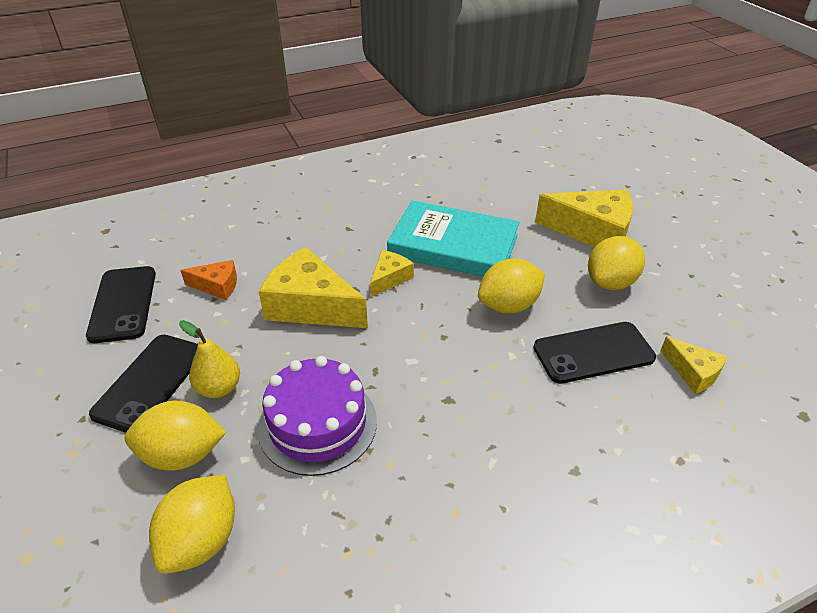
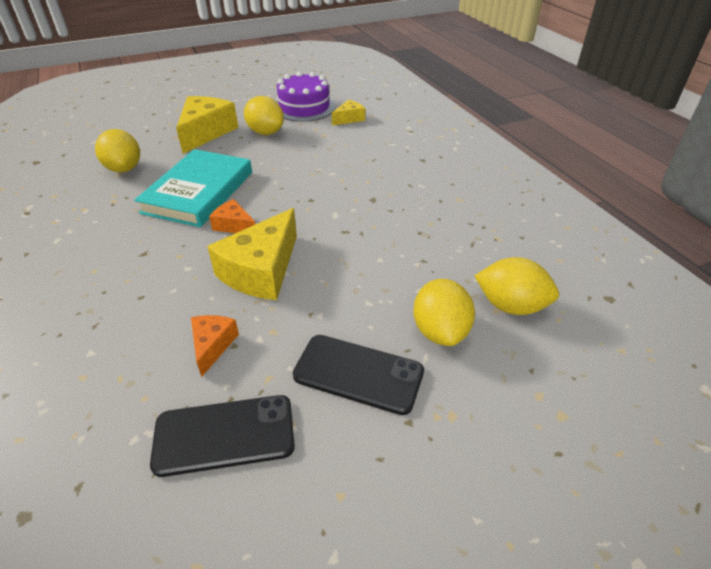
camera: 90 degrees left, 0 degrees up
(219, 388) = (365, 319): yellow pear -> none
(317, 424) = (399, 257): purple cake -> purple cake (304, 107)
(389, 278) = (234, 225): yellow cheese -> orange cheese
(508, 305) = (281, 171): yellow lemon -> yellow lemon (124, 169)
(593, 353) = (332, 145): black phone -> none

